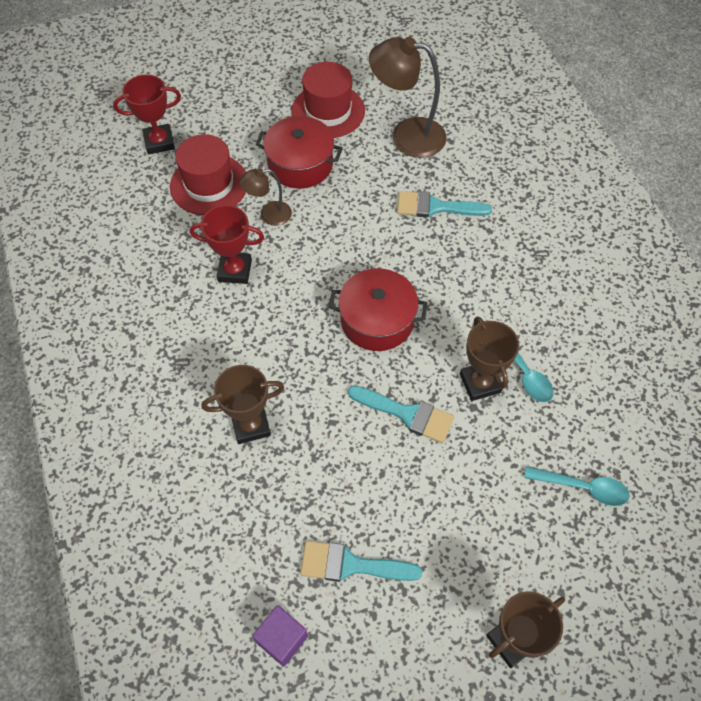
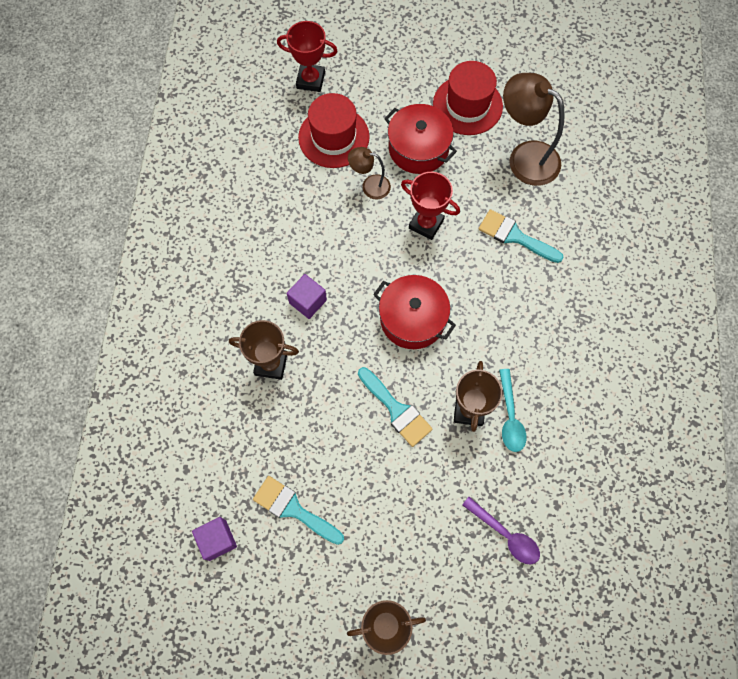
camera: 25 degrees right, 10 degrees up
(235, 270) = (319, 225): red trophy -> red trophy (426, 224)
(260, 347) = (308, 301): none -> purple cube
(582, 487) = (505, 534): turquoise spoon -> purple spoon

